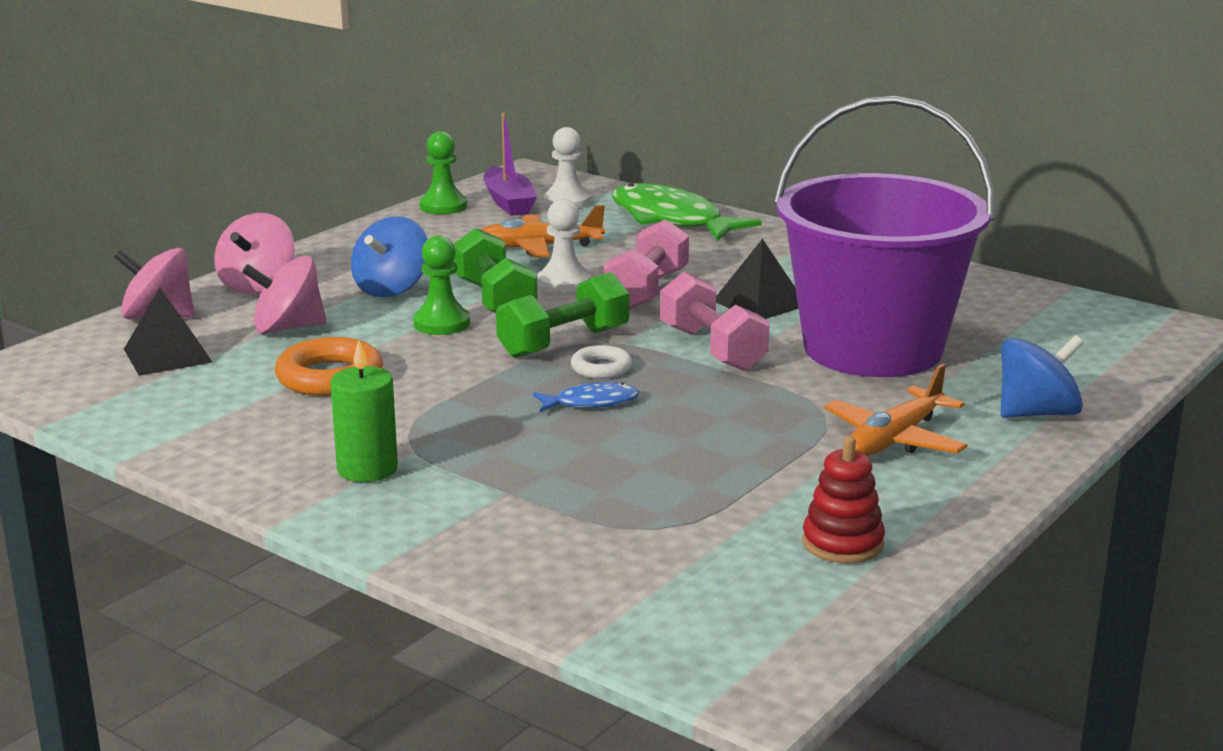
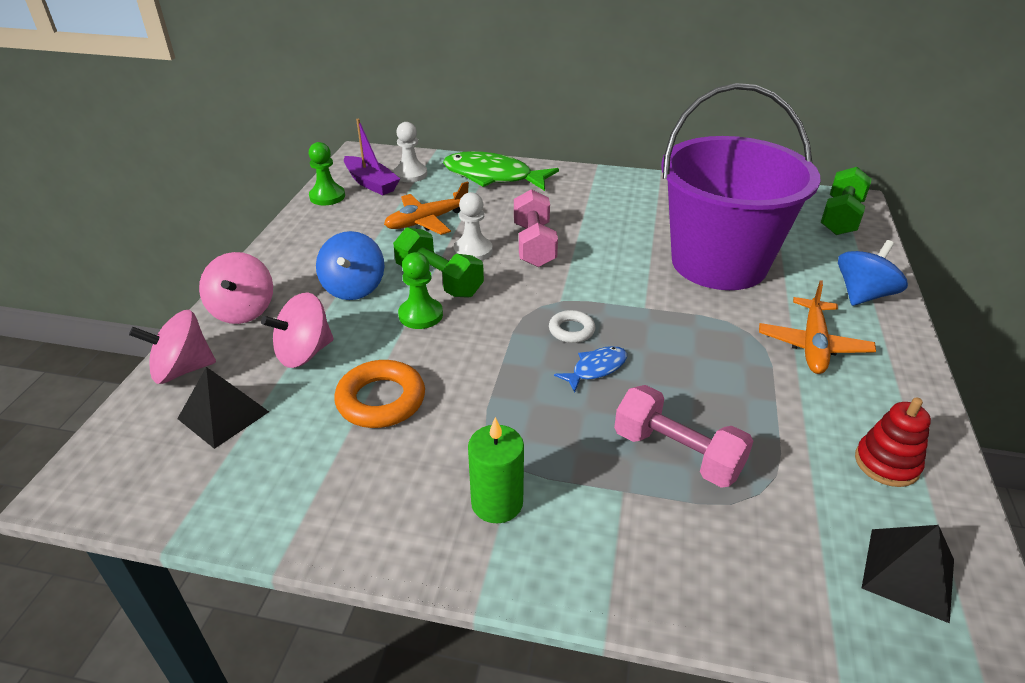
camera: 25 degrees left, 15 degrees up
(564, 343) = (524, 311): green dumbbell -> green dumbbell (841, 217)
(712, 349) = (625, 290): pink dumbbell -> pink dumbbell (677, 454)
(759, 303) = (614, 239): black pyramid -> black pyramid (908, 573)

